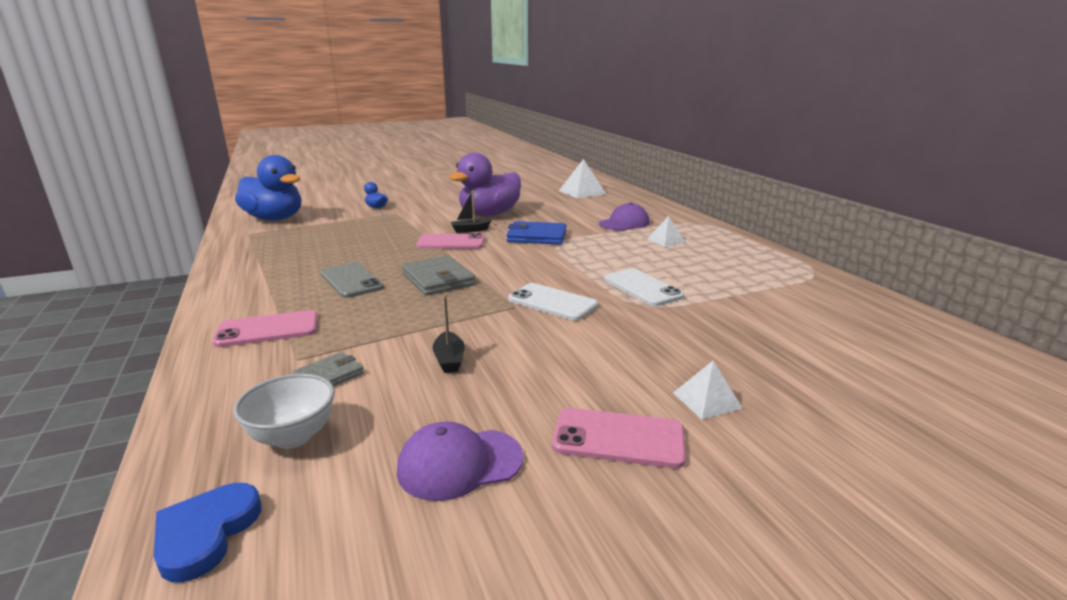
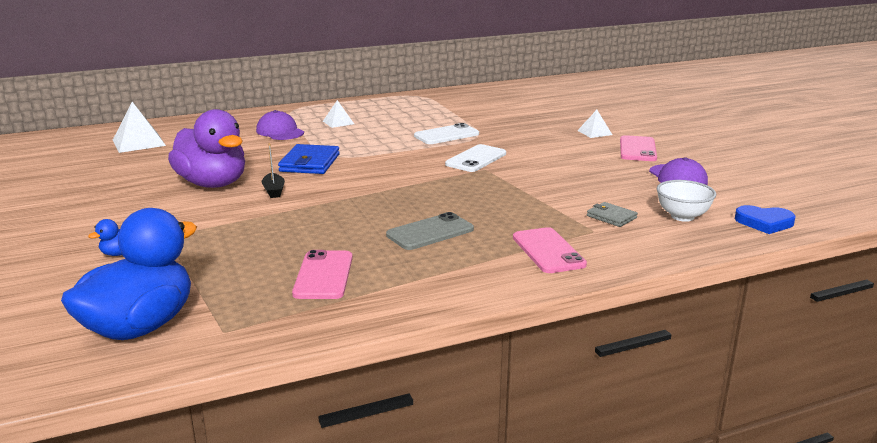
camera: 90 degrees left, 0 degrees up
(438, 279) = (427, 196): grey wallet -> none
(449, 360) = (575, 185): black boat -> none
(451, 242) = (317, 197): pink phone -> pink phone (324, 275)

